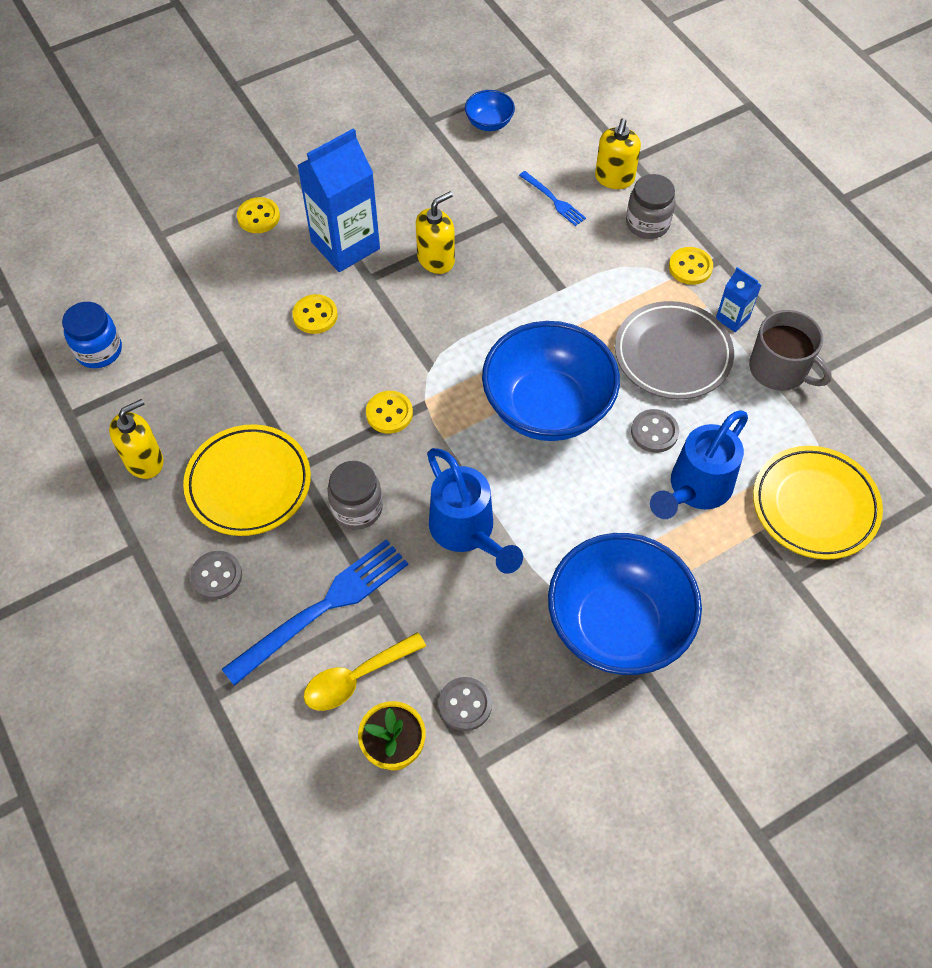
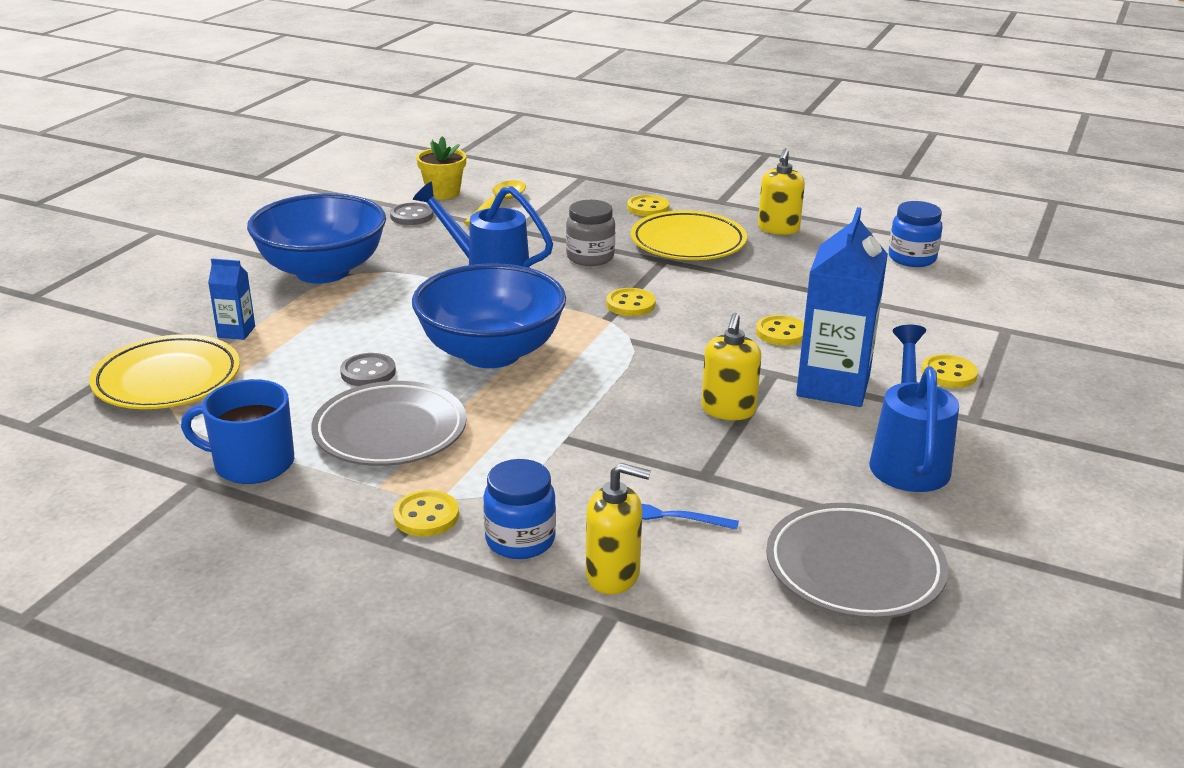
camera: 145 degrees right, 30 degrees down
(216, 576) = (648, 208): grey button -> yellow button
(323, 608) = (556, 218): blue fork -> none
(489, 123) = (854, 568): blue bowl -> grey plate
(614, 178) = (613, 575): yellow soap dispenser -> yellow soap dispenser turned 120 degrees clockwise
(647, 224) = (520, 540): grey jar -> blue jar
(694, 490) = (301, 352): blue watering can -> blue watering can (908, 459)
(732, 318) = (337, 487): blue carton -> blue carton (236, 332)
(779, 369) = (252, 463): grey mug -> blue mug

